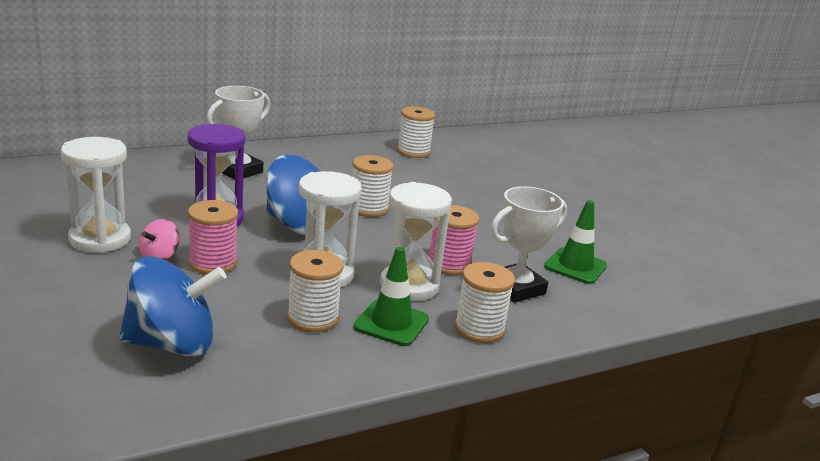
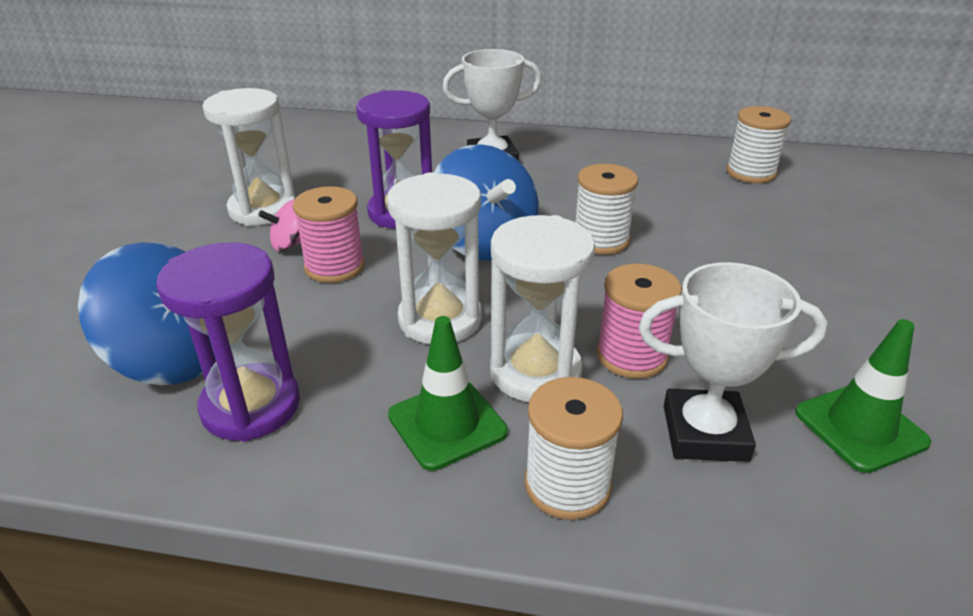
camera: 40 degrees right, 10 degrees up
(265, 351) = (251, 406): none -> purple hourglass
(313, 318) = (357, 378): white spool -> none

